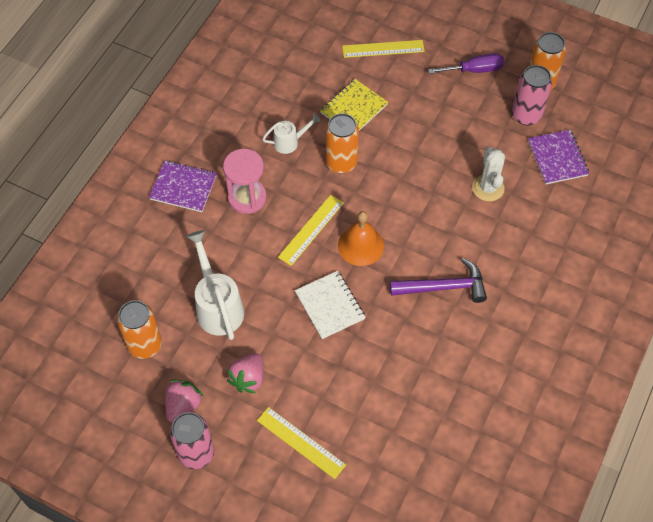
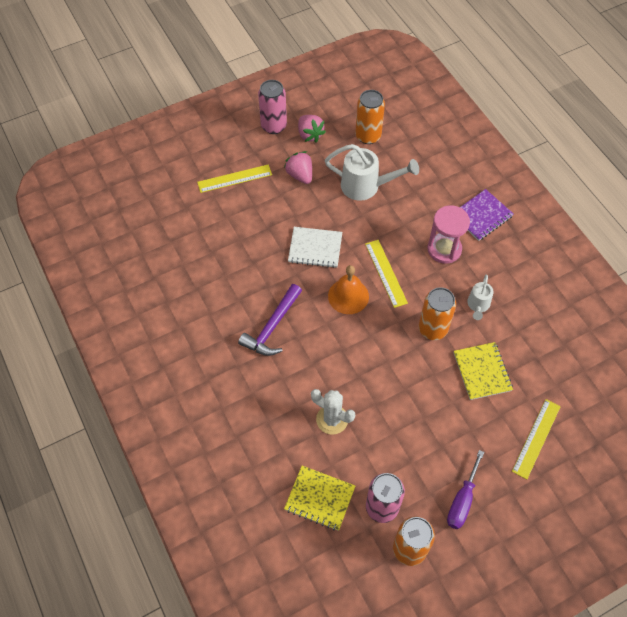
camera: 125 degrees right, 0 degrees up
(557, 158) = (319, 498): purple notebook -> yellow notebook

